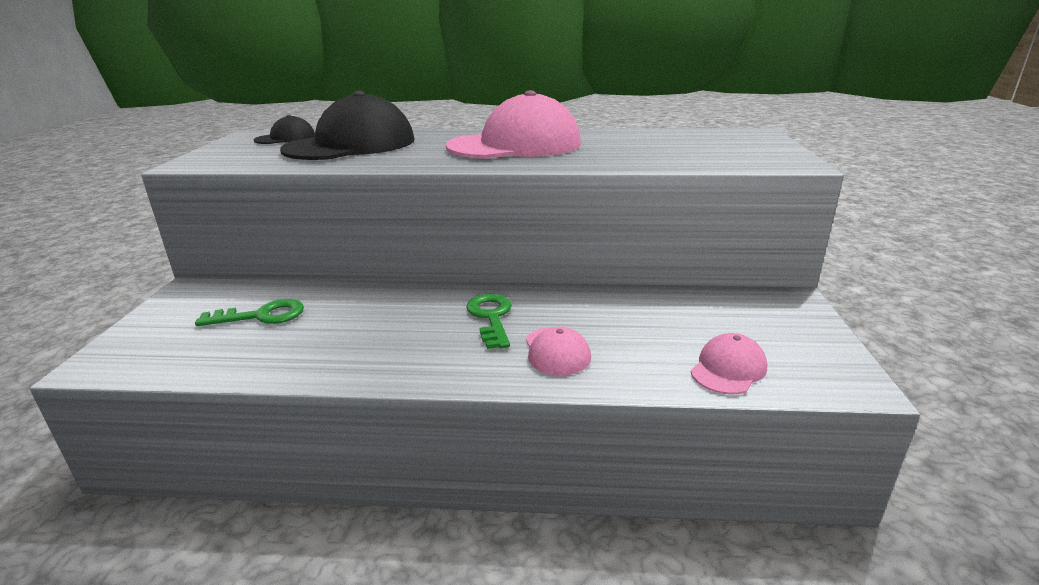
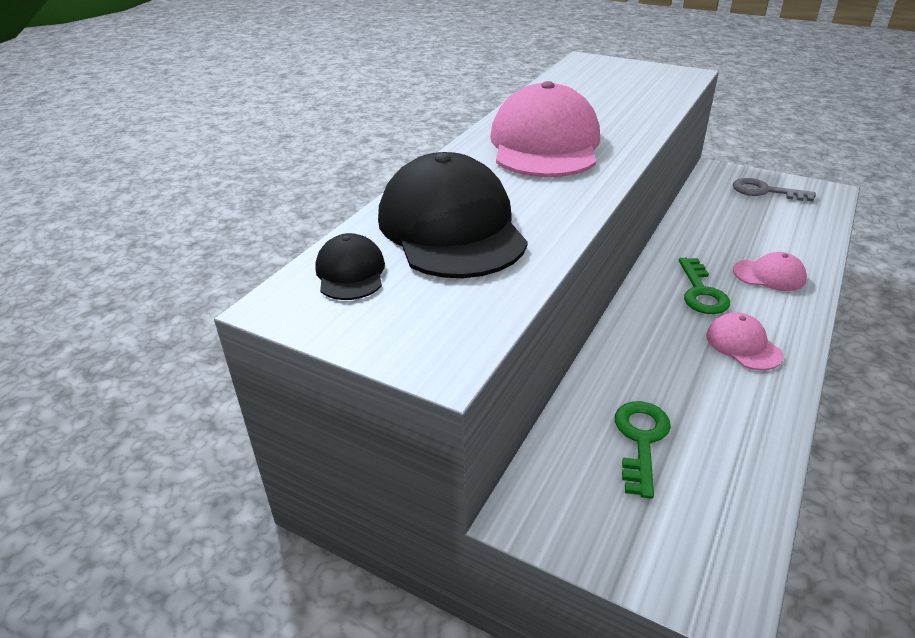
camera: 65 degrees left, 10 degrees up
(491, 317) = (701, 292): green key -> green key turned 105 degrees counterclockwise
(728, 369) = (807, 220): pink cap -> pink cap (743, 345)
(776, 333) = (765, 191): none -> grey key

